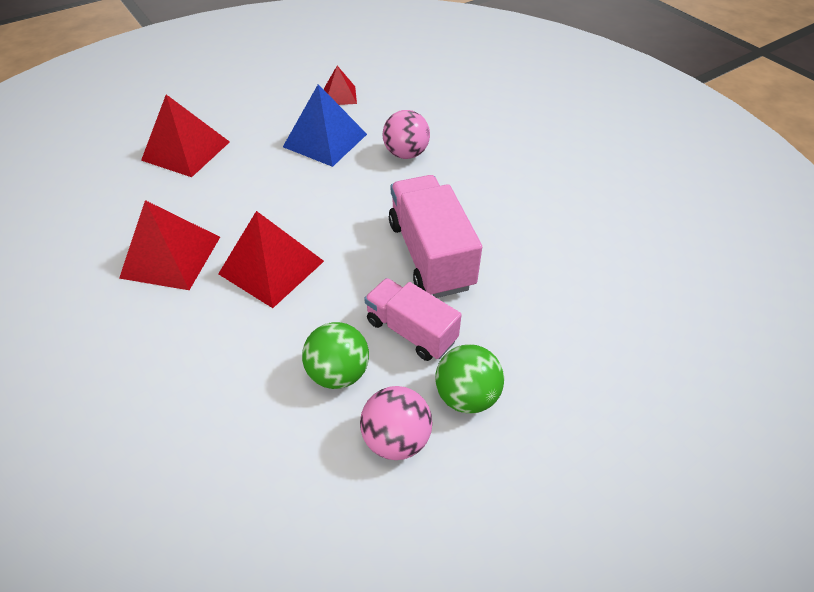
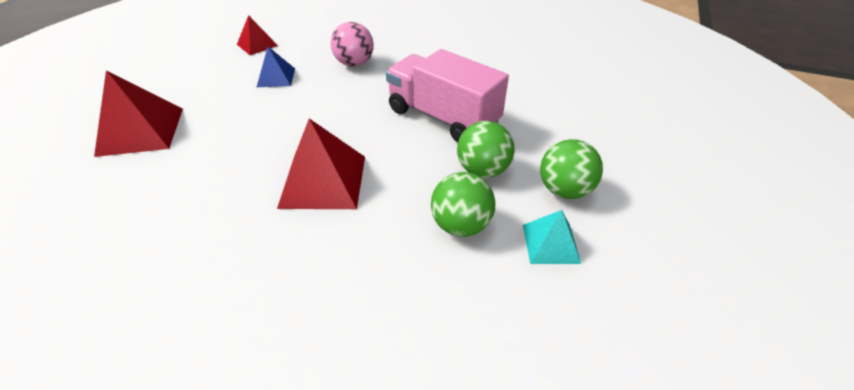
camera: 35 degrees left, 5 degrees down
(171, 257) = (212, 217): red pyramid -> none
(325, 140) = (276, 77): blue pyramid -> blue pyramid, size x0.57
(396, 438) = (551, 243): pink ball -> turquoise pyramid
(411, 331) = (483, 170): pink truck -> green ball

